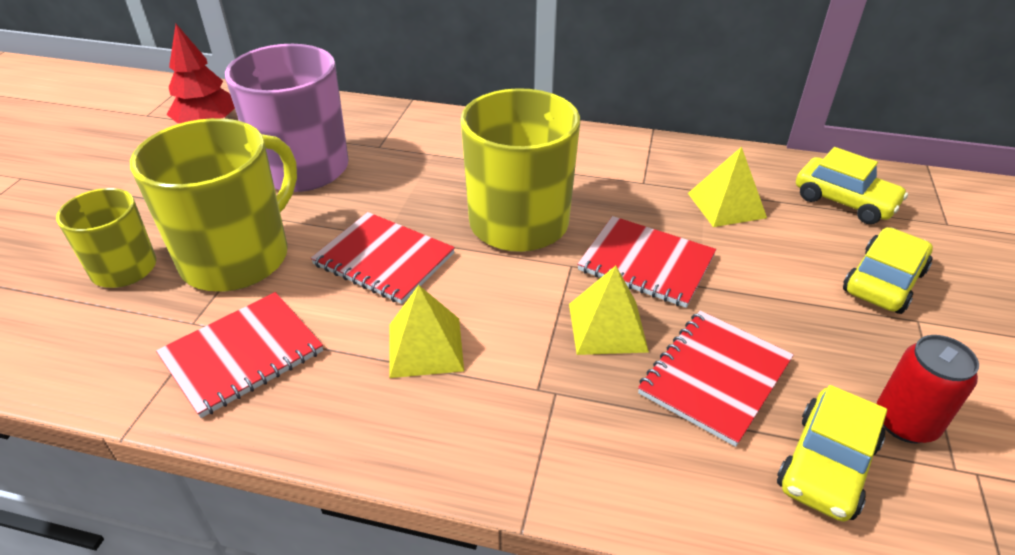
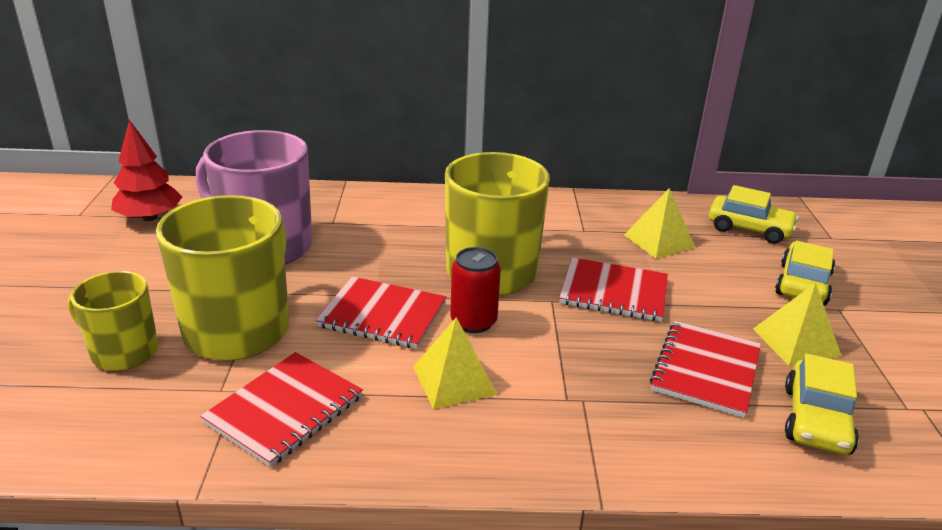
camera: 15 degrees left, 10 degrees down
(607, 327) = (603, 344): yellow pyramid -> yellow pyramid (796, 342)
(905, 422) = (860, 382): red can -> red can (473, 322)

